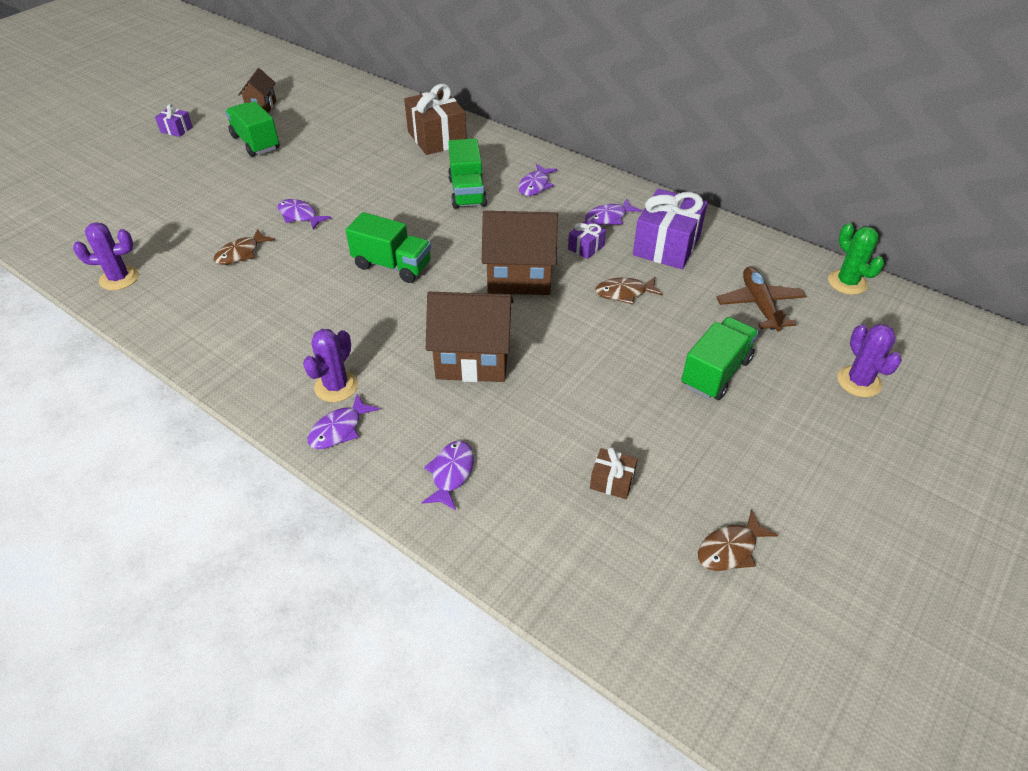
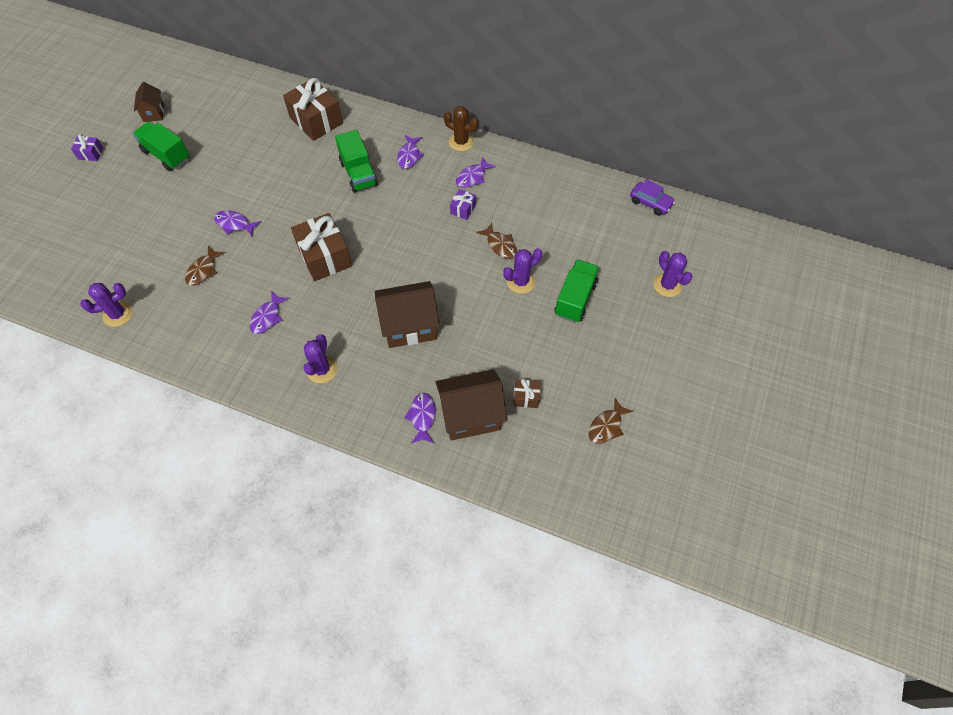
camera: 15 degrees left, 15 degrees up
(339, 429) = (336, 402): purple fish -> purple fish (267, 317)
(392, 265) = (325, 257): green truck -> brown gift
(519, 277) = (422, 247): brown house -> brown house (471, 415)
(604, 182) = (461, 142): none -> brown cactus
(624, 293) = (500, 245): brown fish -> brown fish turned 105 degrees counterclockwise
(642, 338) = (520, 282): none -> purple cactus
(666, 245) = (520, 195): purple gift -> none
(759, 305) = (594, 235): brown plane -> none
(847, 282) = (650, 202): green cactus -> purple car

